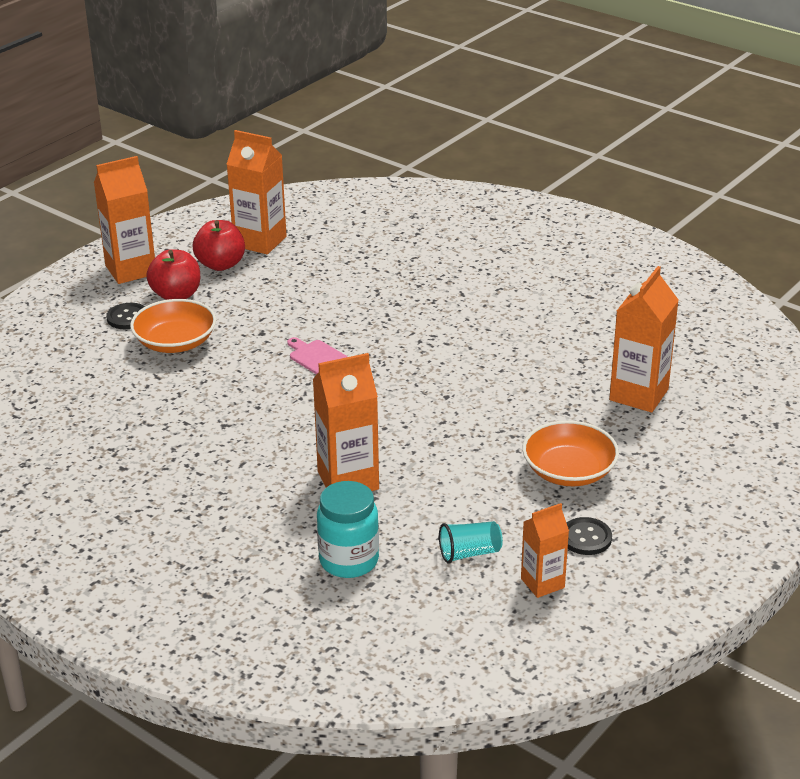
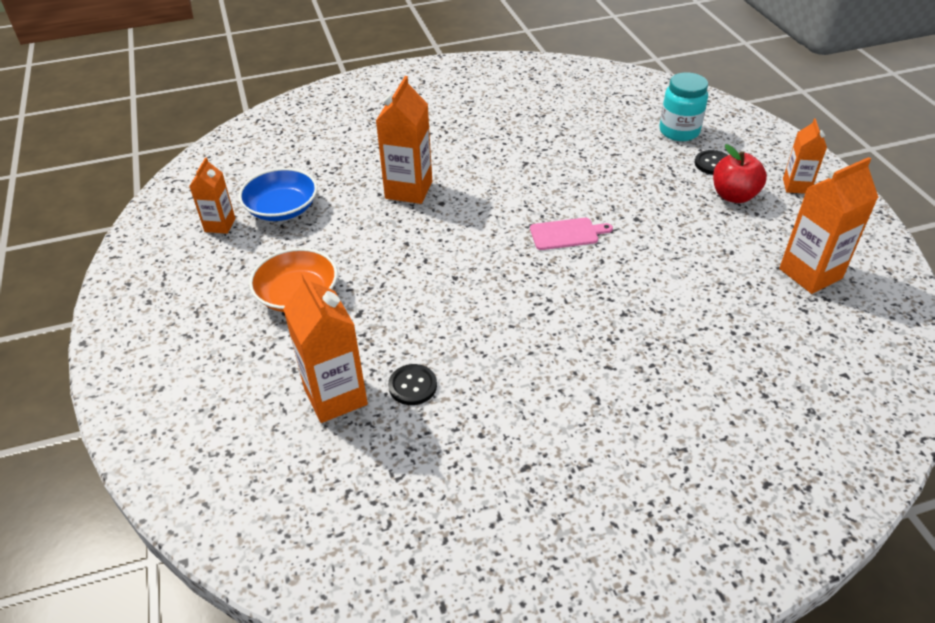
camera: 125 degrees right, 10 degrees up
(131, 270) = (796, 186): orange carton -> orange carton, size x0.61
(175, 342) = (657, 174): orange bowl -> none
(220, 264) = (775, 235): red apple -> none
(349, 560) = (336, 162): turquoise jar -> turquoise jar (679, 131)
(469, 553) = (282, 209): turquoise cup -> blue bowl
(586, 538) = (228, 265): black button -> black button (412, 386)

